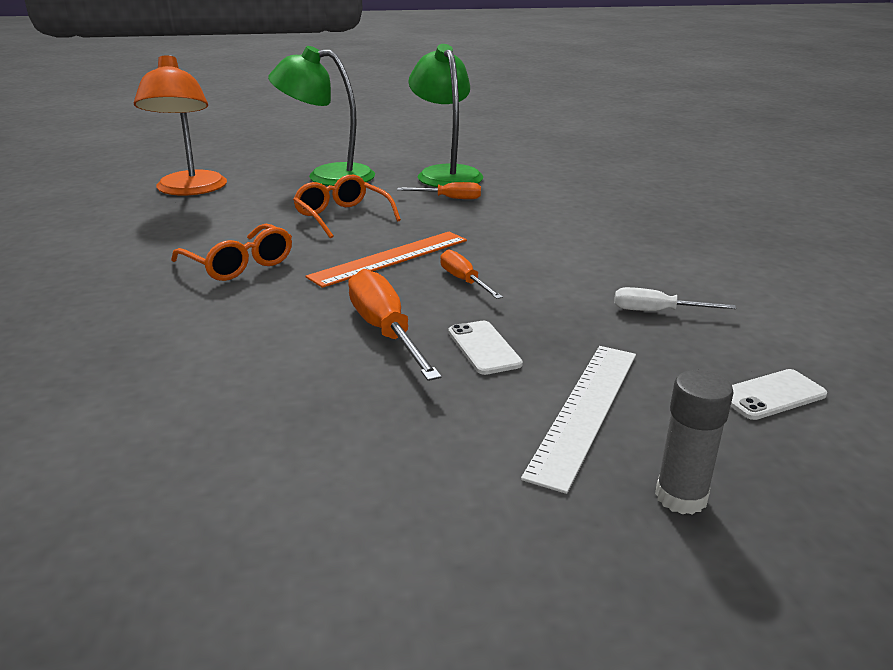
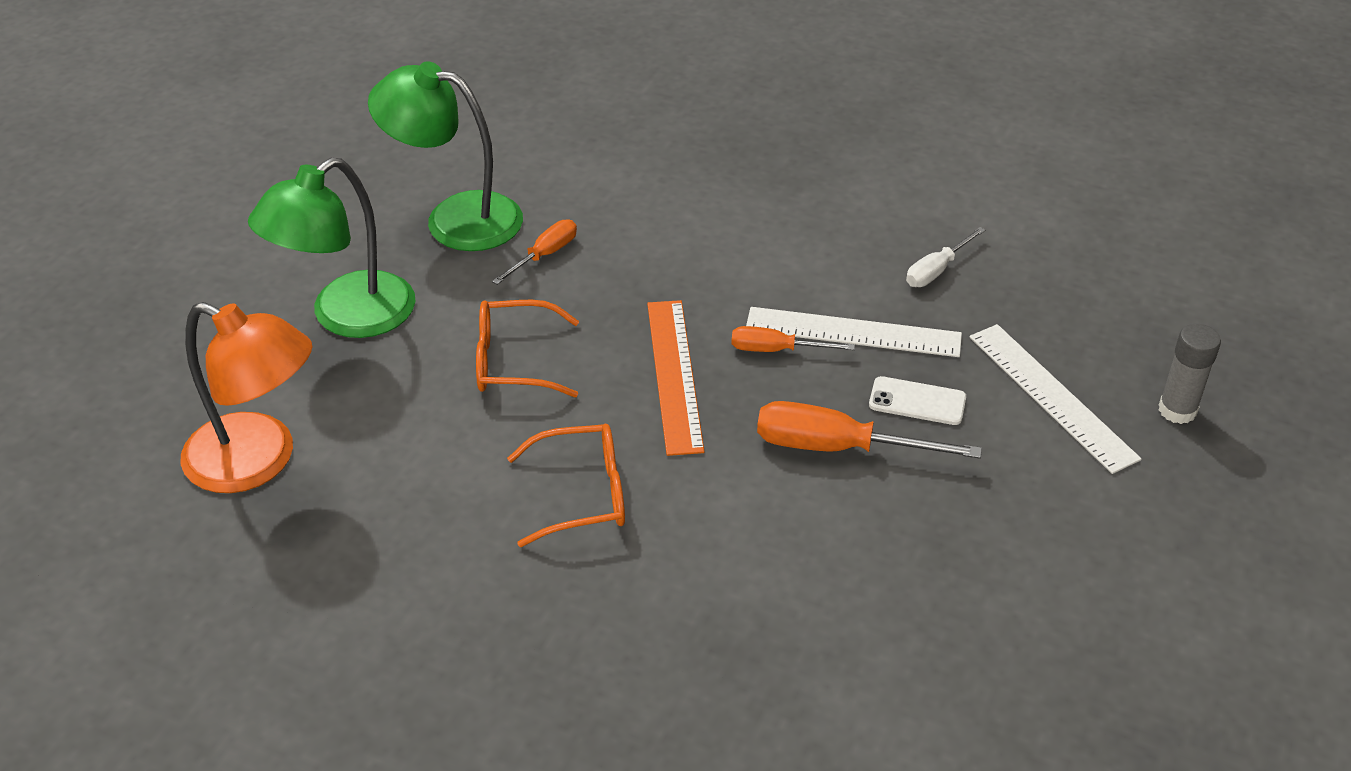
camera: 55 degrees left, 15 degrees up
(526, 301) = (853, 332): none -> white ruler
(771, 395) = (1099, 294): white phone -> none

